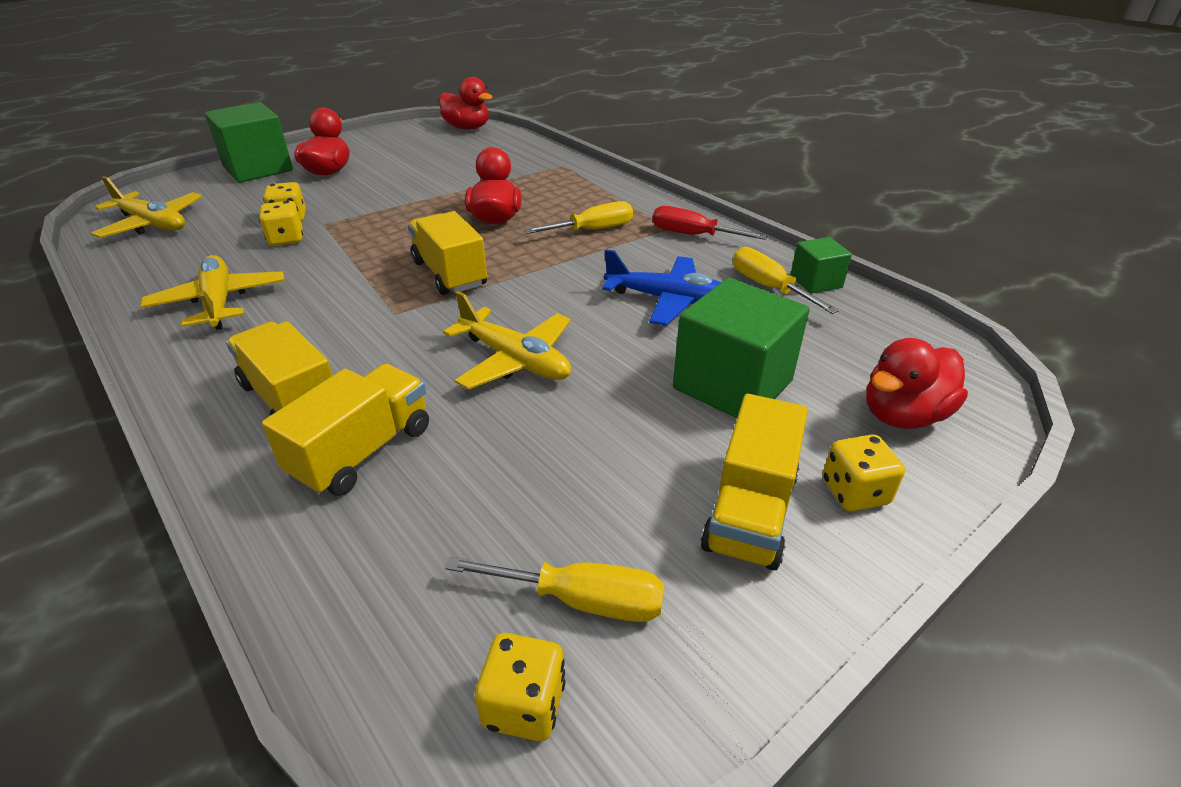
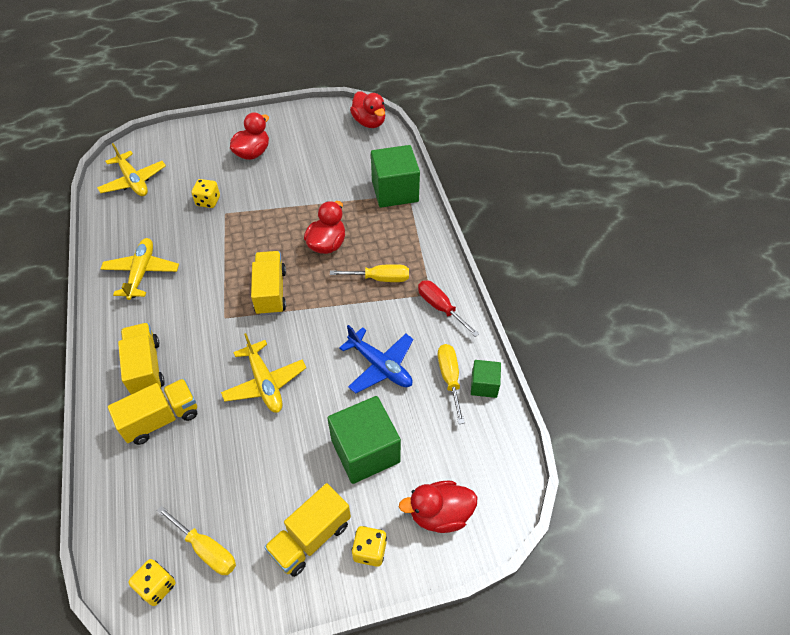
camera: 25 degrees right, 15 degrees up
(258, 169) = (212, 135): green cube -> green cube (395, 191)
(286, 239) = (198, 223): yellow dice -> none

